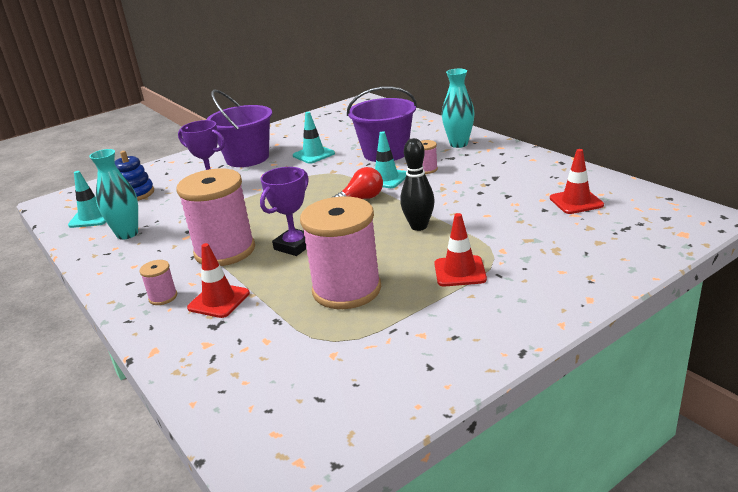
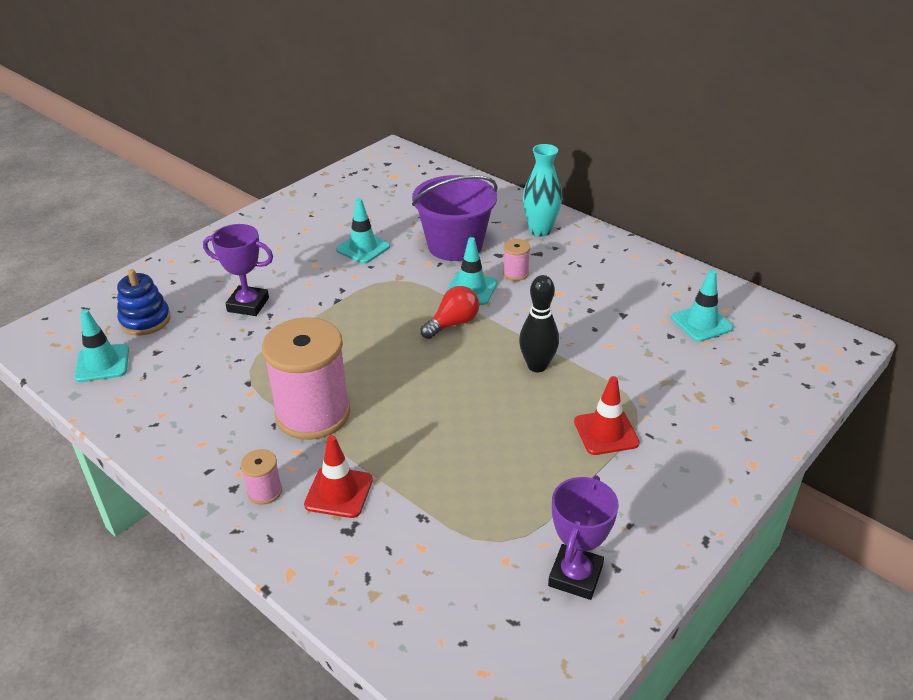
camera: 15 degrees left, 10 degrees up
(127, 234) = (167, 391): turquoise vase -> none
(247, 158) = (276, 254): purple bucket -> none
(294, 246) = (398, 402): purple trophy -> purple trophy (575, 576)
(347, 290) = (487, 466): pink spool -> none
(576, 202) = (701, 323): red traffic cone -> turquoise traffic cone

